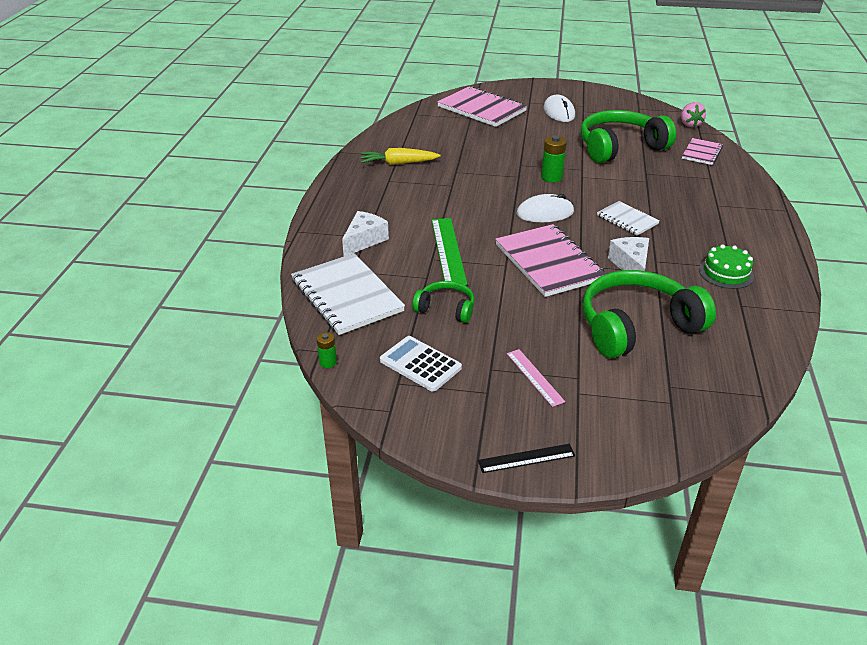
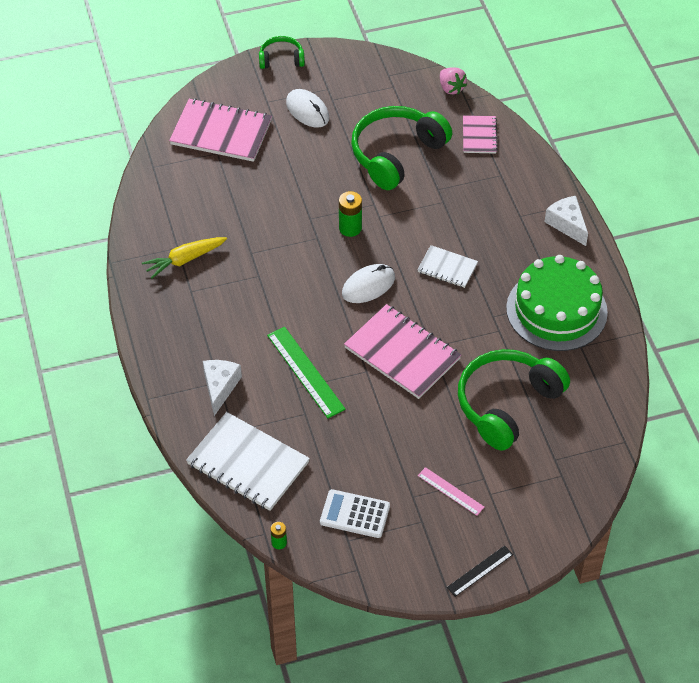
camera: 25 degrees left, 15 degrees up
(446, 308) = (342, 445): green headphones -> green headphones (281, 59)
(631, 265) = (474, 330): white cheese -> white cheese (567, 224)
(726, 273) = (556, 310): green cake -> green cake, size x2.05

